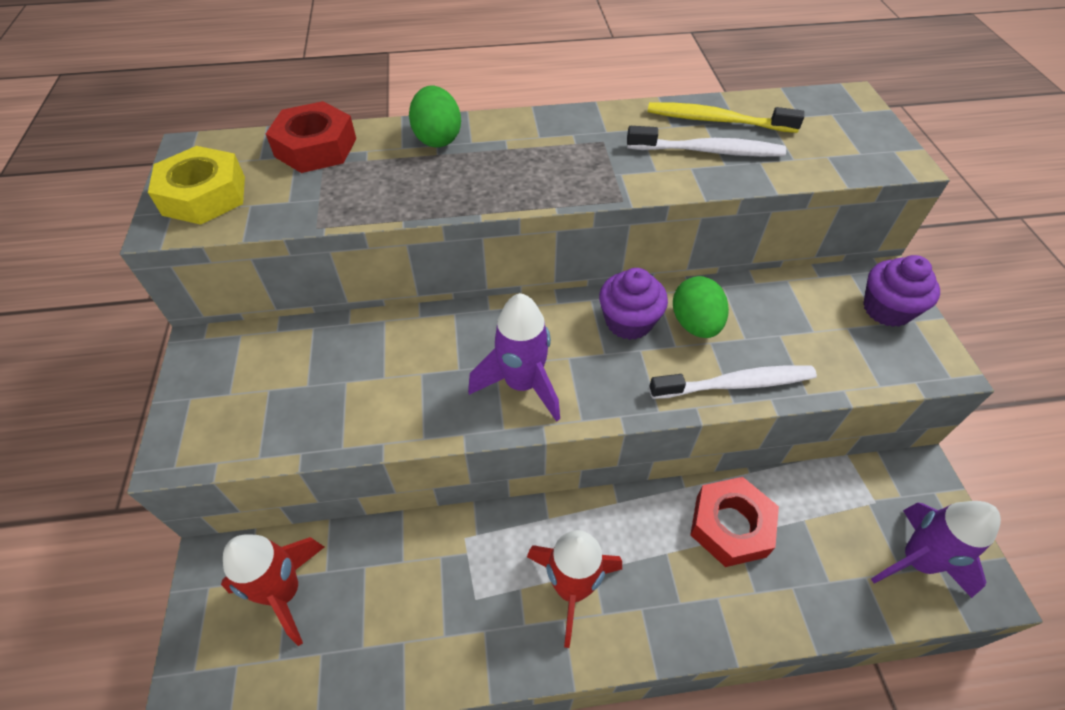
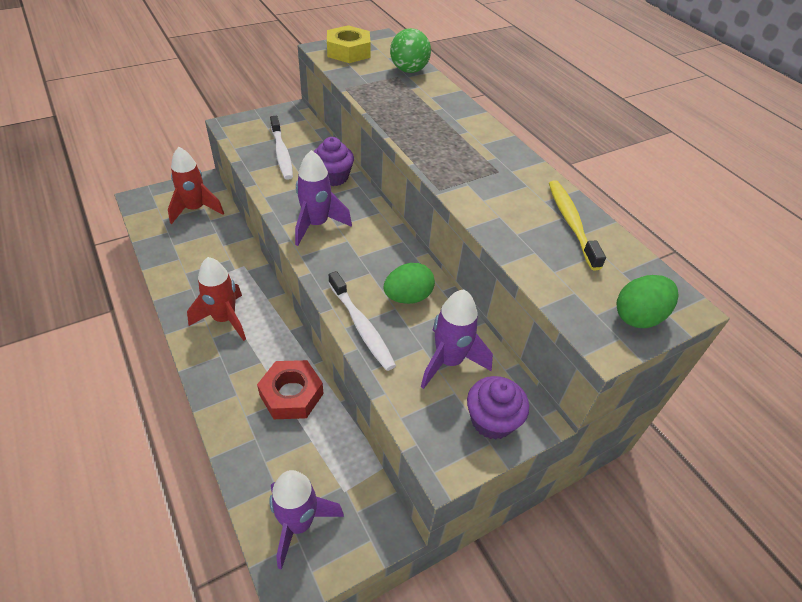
camera: 65 degrees right, 5 degrees down
(315, 147) = (409, 70): red nut -> green ball
(437, 138) = (448, 106): green egg -> green egg (638, 316)
(628, 322) = (392, 262): purple cupcake -> purple cupcake (333, 177)
(707, 151) = (526, 222): white toothbrush -> white toothbrush (281, 153)
(803, 318) = (449, 361): none -> purple rocket

